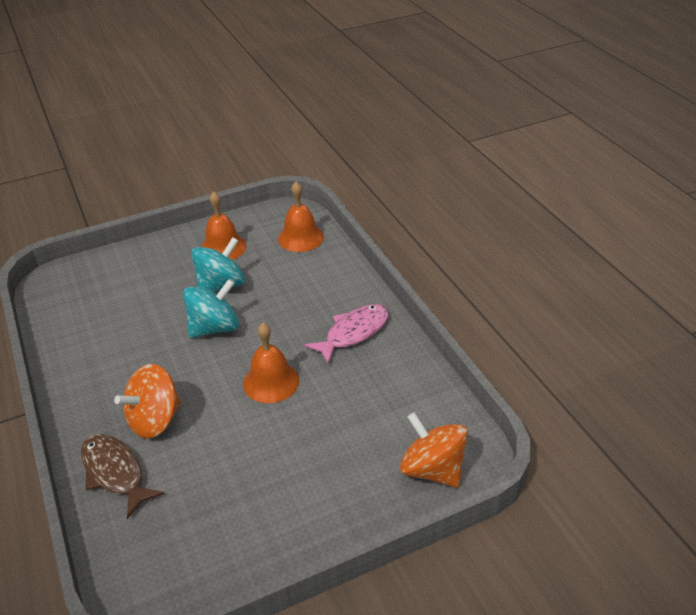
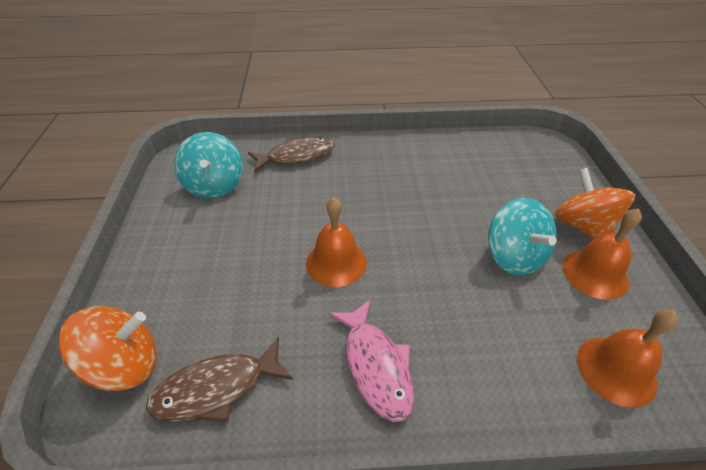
camera: 110 degrees right, 5 degrees up
(155, 420) = (336, 181): orange spinning top -> orange spinning top (582, 226)
(214, 328) = (439, 237): turquoise spinning top -> turquoise spinning top (214, 185)
(416, 405) = (216, 388): none -> brown fish

